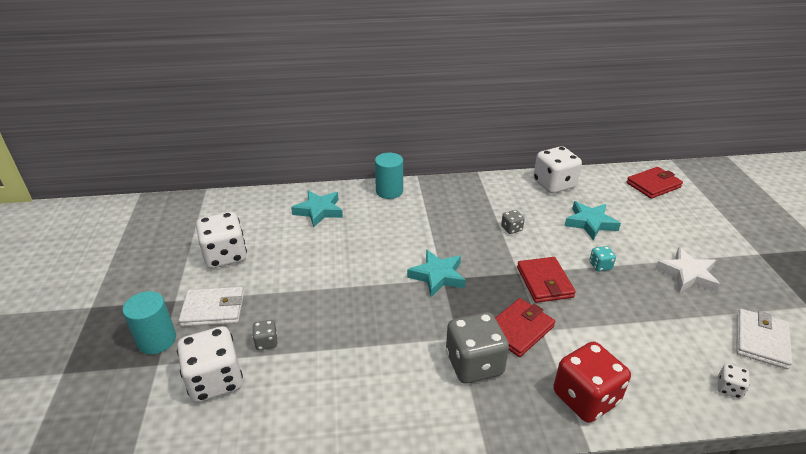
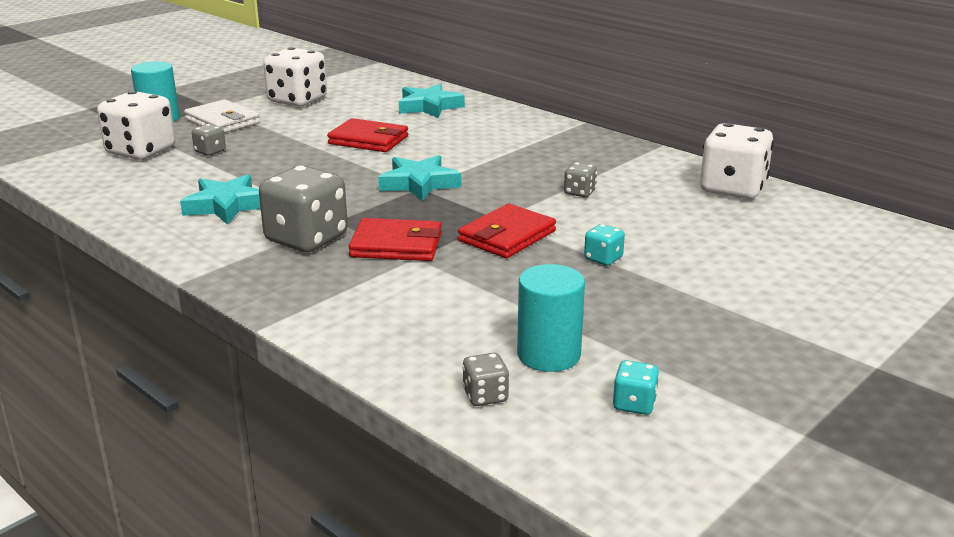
camera: 50 degrees right, 10 degrees down
(389, 191) = (525, 120): turquoise cylinder -> turquoise cylinder (548, 355)
(585, 398) = (335, 308): red dice -> none
(590, 223) = (689, 231): turquoise star -> turquoise star (226, 206)
(653, 185) = (889, 248): red wallet -> red wallet (368, 140)
(687, 275) = (697, 319): white star -> none
(729, 388) = (485, 396): white dice -> grey dice
(761, 341) = (634, 404): white wallet -> turquoise dice

